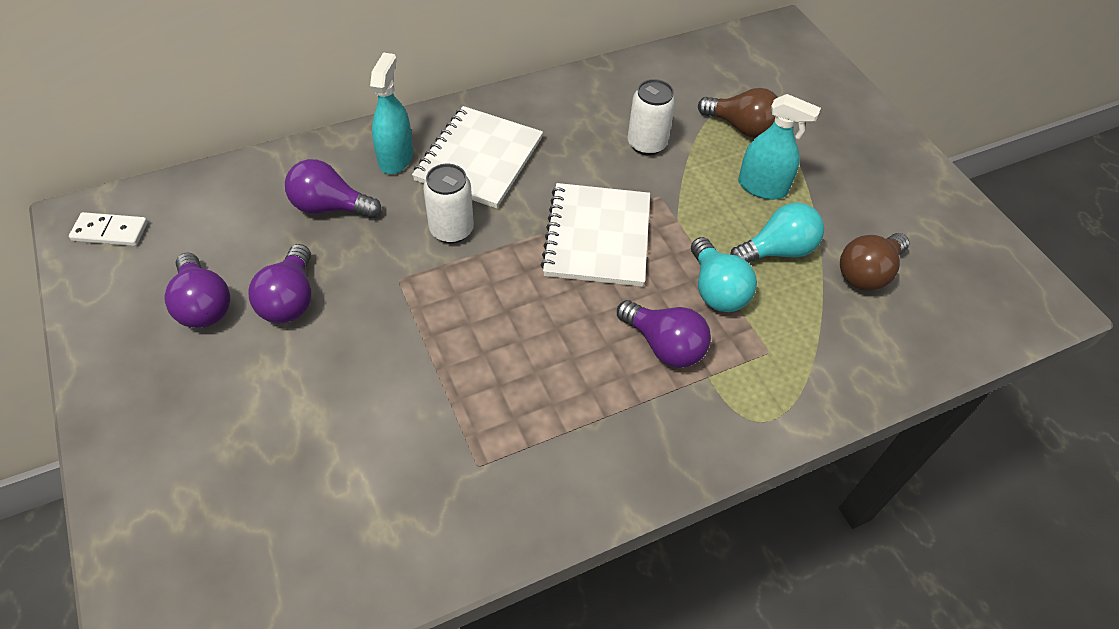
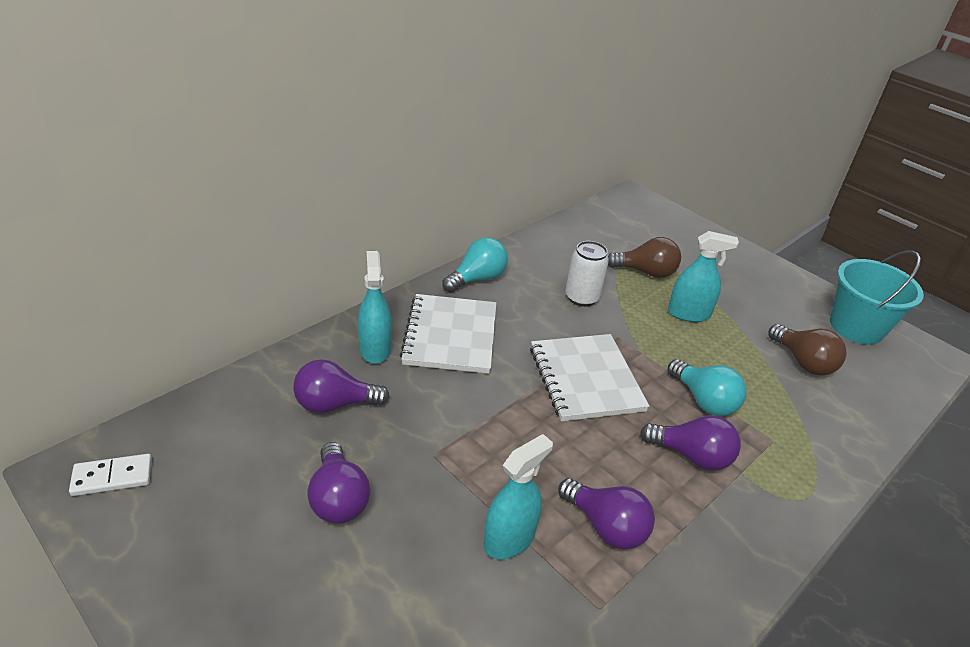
camera: 20 degrees left, 15 degrees down
(203, 305) = (250, 526): purple light bulb -> purple light bulb (606, 526)
(427, 378) = (509, 539): none -> turquoise spray bottle
(451, 230) = (458, 400): white can -> none
(777, 251) = (729, 359): turquoise light bulb -> turquoise light bulb (477, 279)
(867, 273) = (803, 362): brown light bulb -> brown light bulb turned 60 degrees counterclockwise
(968, 246) = (856, 327): none -> turquoise bucket

